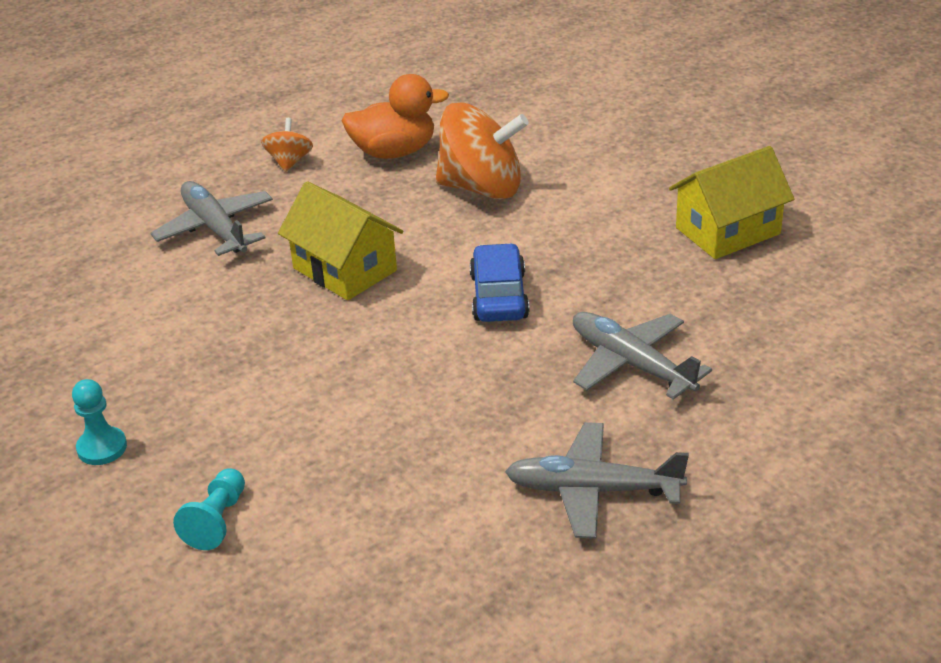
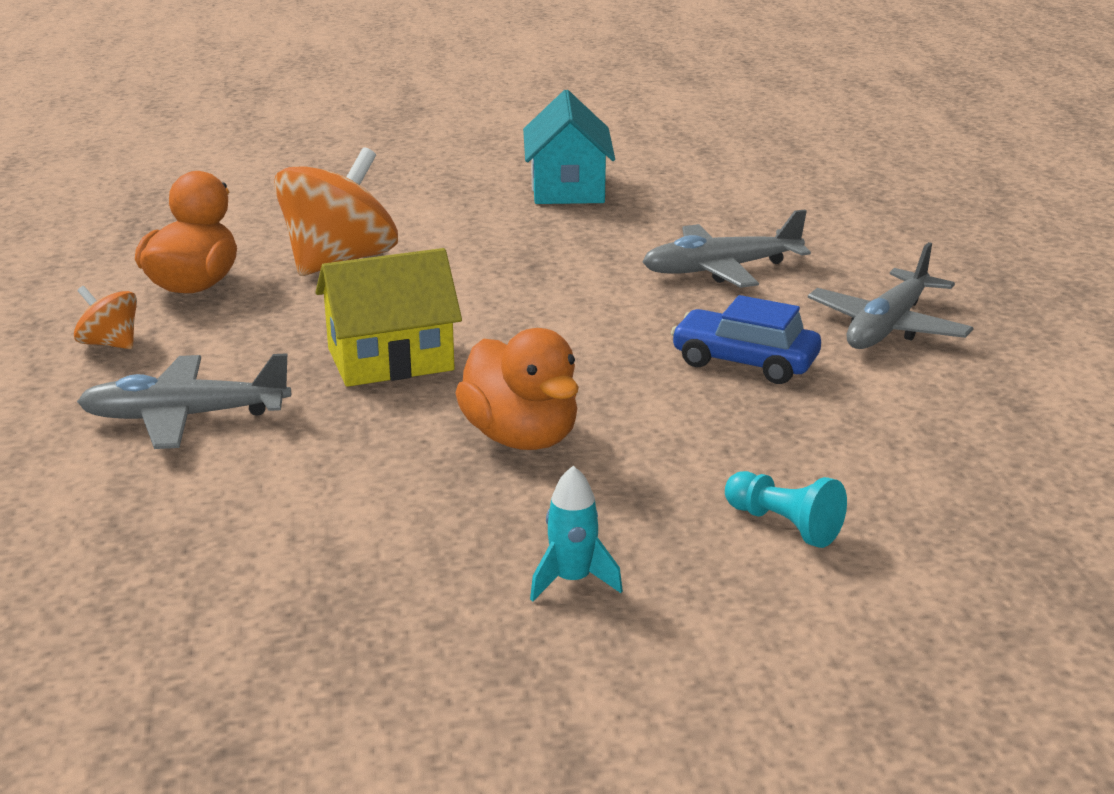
camera: 65 degrees left, 10 degrees down
(102, 448) = (572, 580): turquoise pawn -> turquoise rocket
(270, 364) = (521, 438): none -> orange duck
(499, 296) = (545, 297): blue car -> blue car (744, 362)
(728, 231) = (568, 188): yellow house -> turquoise house

